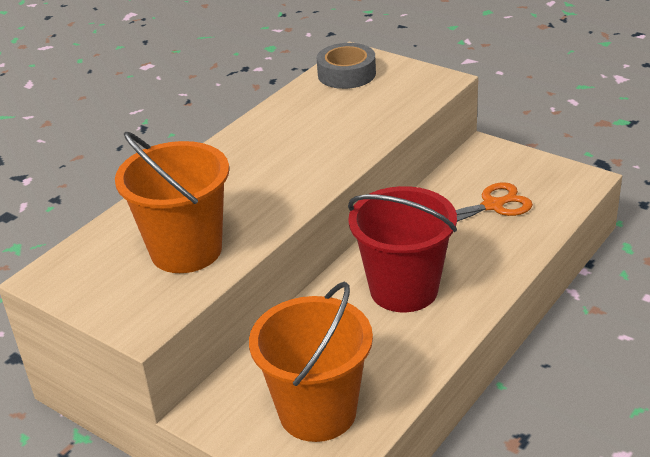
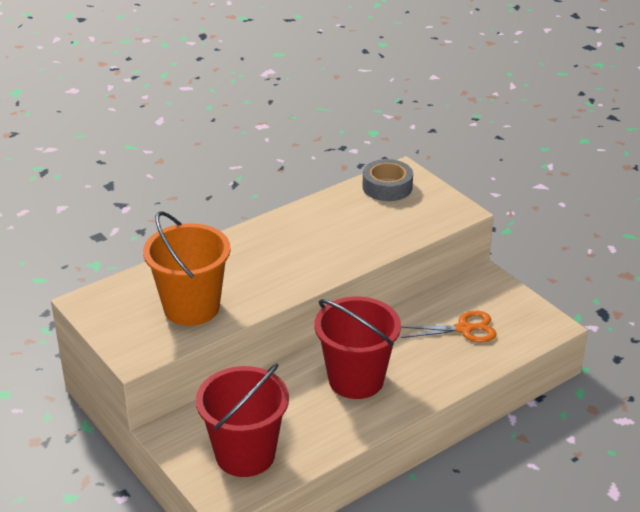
camera: 15 degrees right, 0 degrees up
(317, 412) = (245, 455): orange bucket -> red bucket

